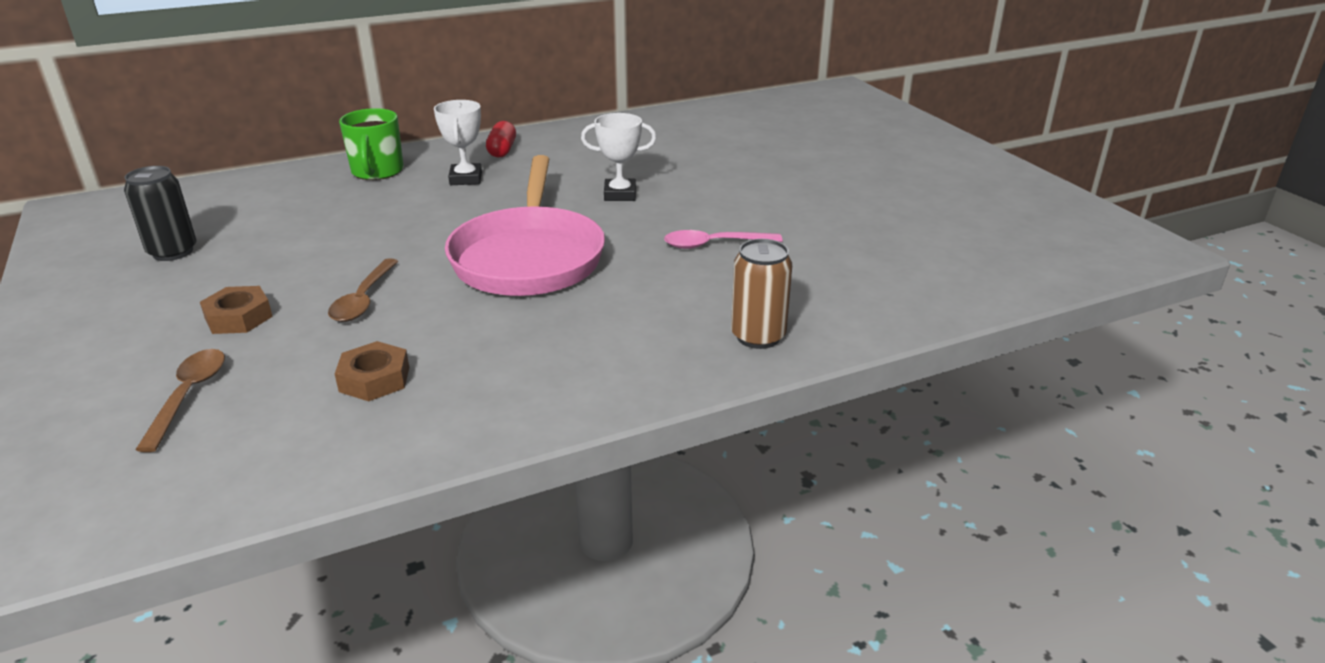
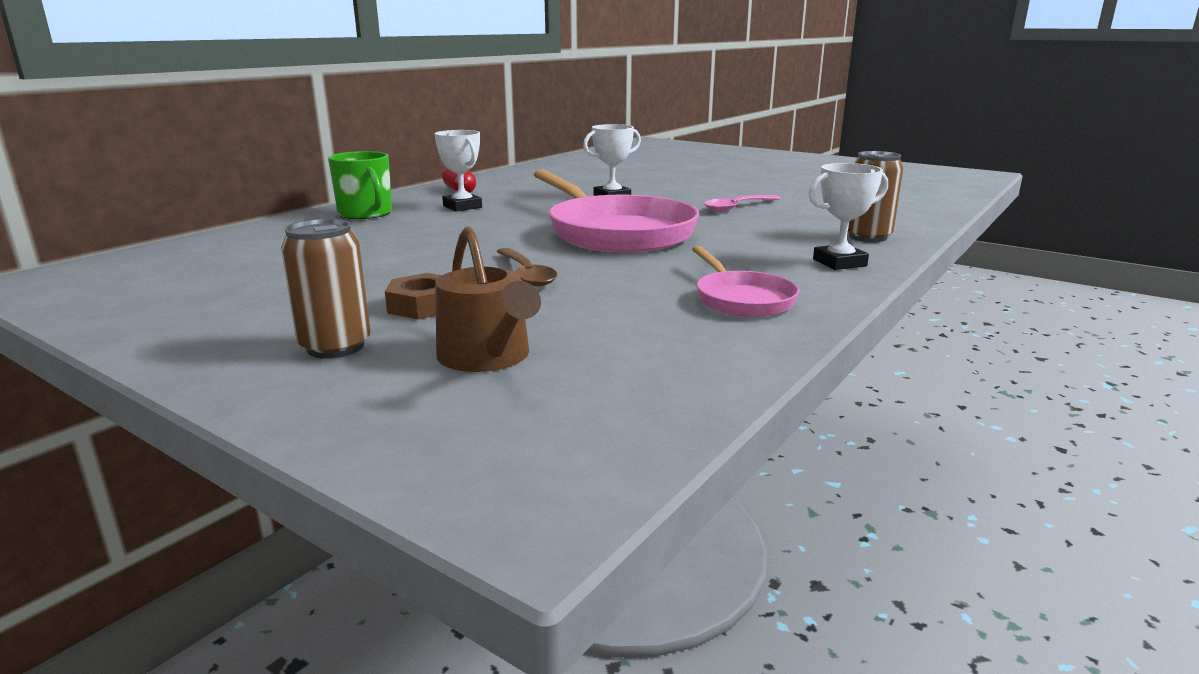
camera: 30 degrees left, 10 degrees down
(124, 348) = (335, 347): none -> brown can
(173, 252) = (245, 284): black can -> none
(188, 396) = (487, 357): brown spoon -> brown watering can
(374, 379) = (646, 309): brown nut -> none
(468, 393) = (741, 299): none -> pink pan
(649, 370) = (839, 263): none -> white trophy

